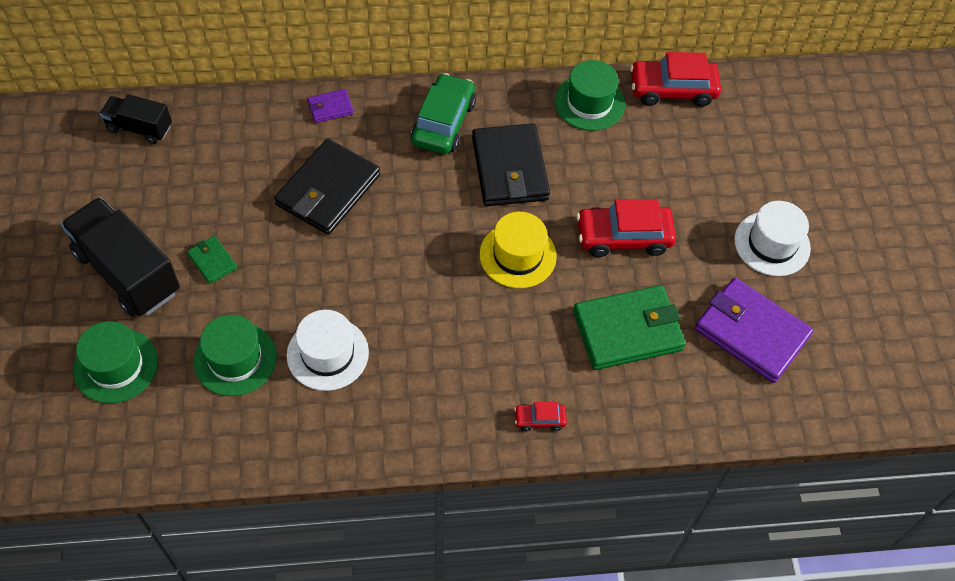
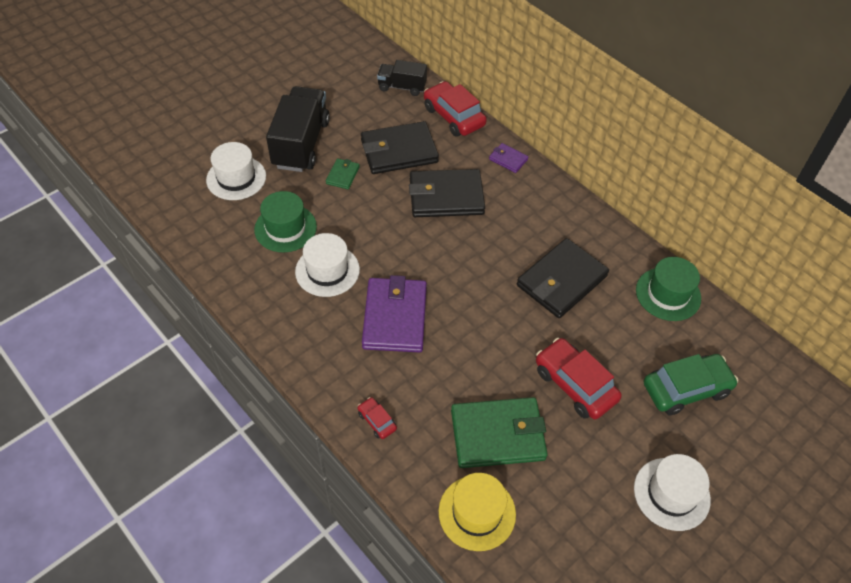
camera: 55 degrees right, 5 degrees down
(116, 366) = (236, 178): green hat -> white hat
(139, 128) = (402, 87): black truck -> black truck turned 60 degrees counterclockwise
(228, 190) = (399, 151): none -> black wallet
(443, 123) = (559, 222): green car -> green car (686, 389)
(518, 255) = (496, 328): yellow hat -> yellow hat (477, 512)
(628, 330) = (498, 435): green wallet -> green wallet turned 45 degrees counterclockwise
(672, 90) = (739, 339): red car -> red car (453, 116)
(751, 332) = (574, 525): purple wallet -> purple wallet (395, 317)

